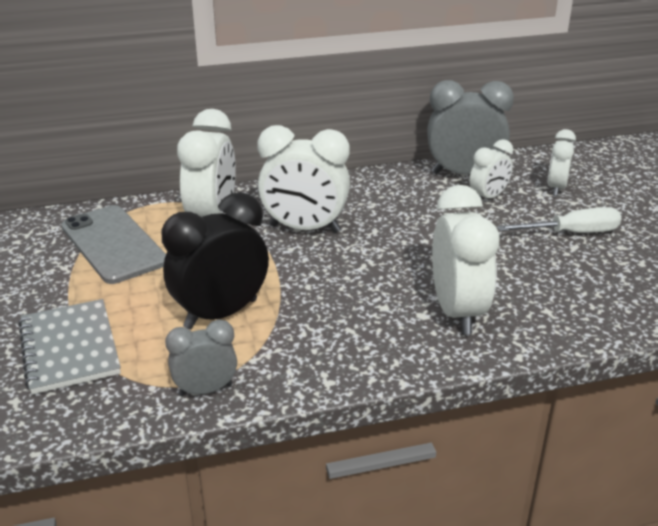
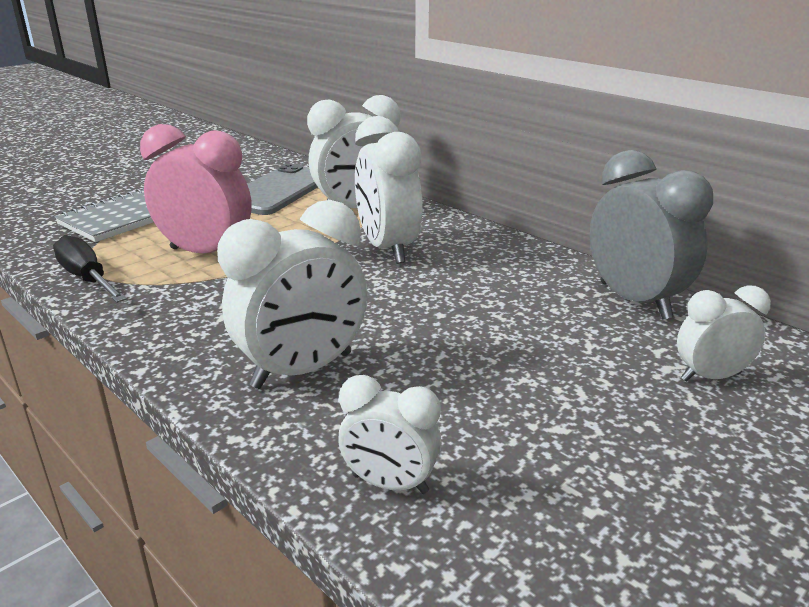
camera: 60 degrees right, 5 degrees down
(205, 390) = (87, 278): grey clock -> black screwdriver
(221, 314) = (206, 254): black clock -> pink clock
(488, 197) = (599, 330): white clock -> white clock (390, 484)
(572, 233) = (596, 418): white screwdriver -> none

